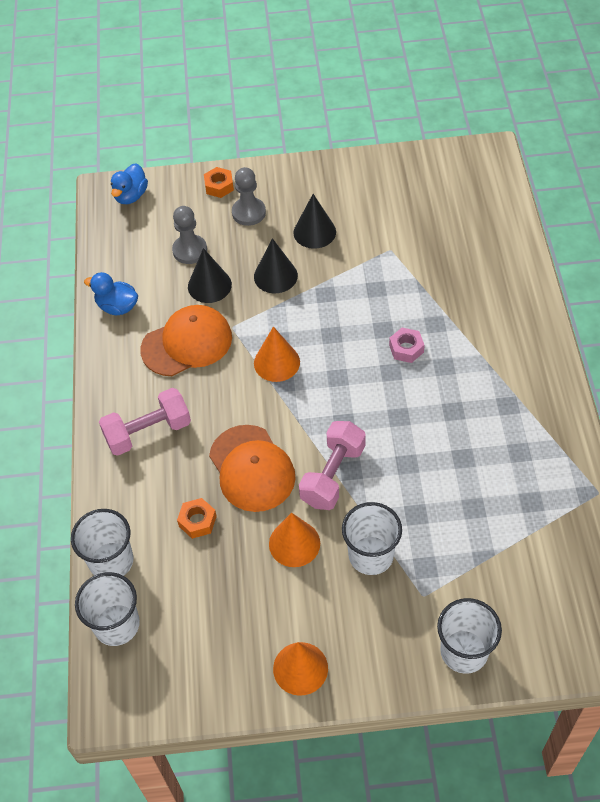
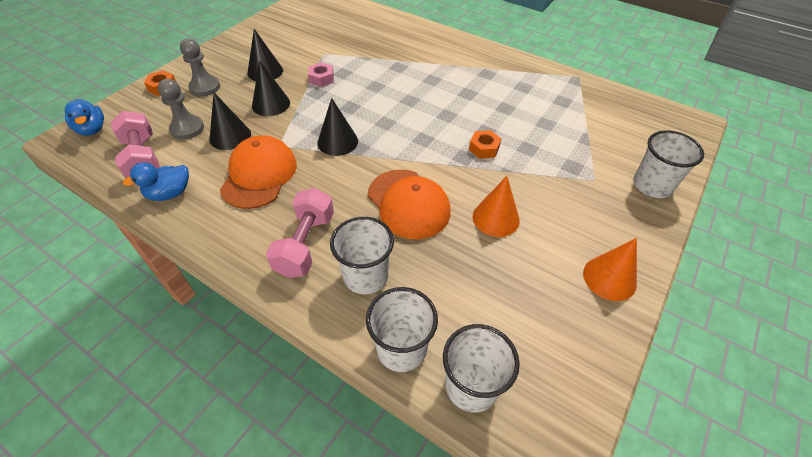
camera: 55 degrees left, 5 degrees down
(197, 521) = (421, 262): orange nut -> orange nut (484, 148)
(252, 468) = (408, 204): orange cap -> orange cap turned 45 degrees clockwise
(276, 362) = (337, 141): orange cone -> black cone
(333, 475) = (459, 167): pink dumbbell -> pink dumbbell (143, 158)
(371, 555) = (541, 186): white cup -> white cup (365, 276)
(406, 349) = (401, 86): pink nut -> pink nut (321, 78)

